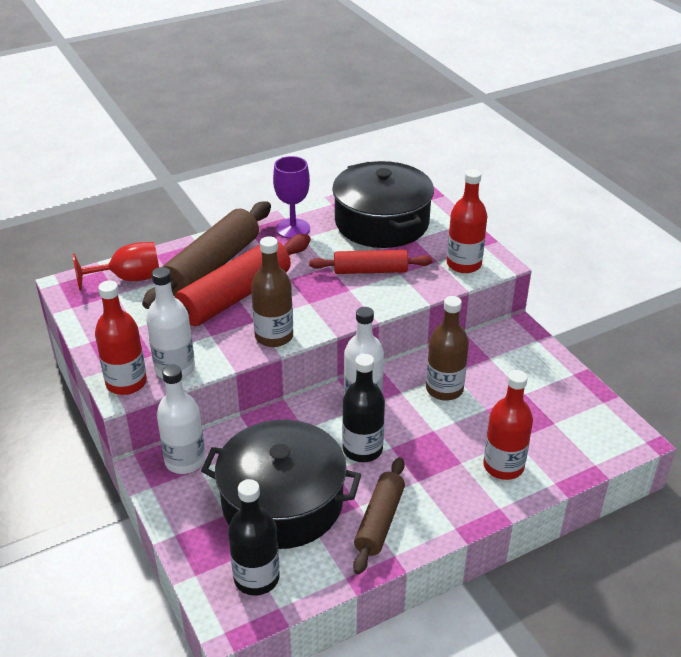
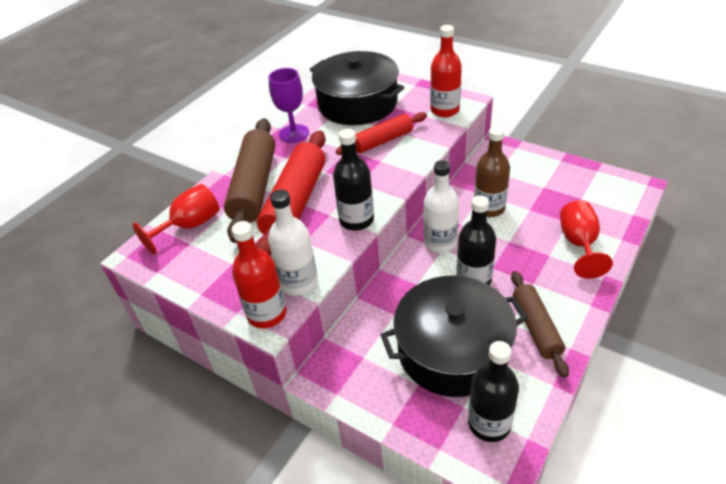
camera: 25 degrees left, 5 degrees up
(185, 460) = (346, 357): white bottle -> none
(274, 336) = (356, 220): brown bottle -> black bottle
(503, 466) = (579, 244): red bottle -> red goblet

